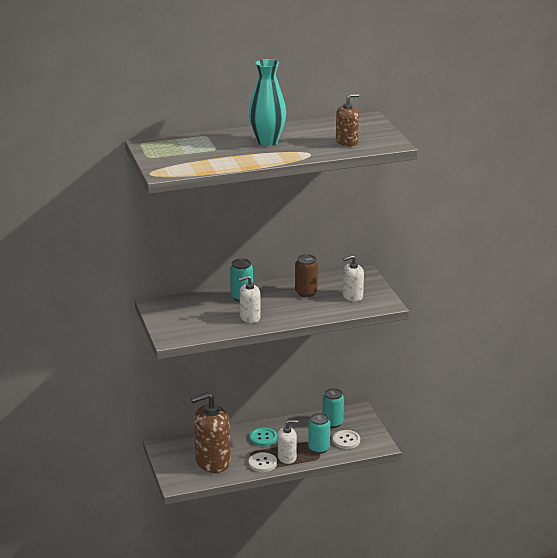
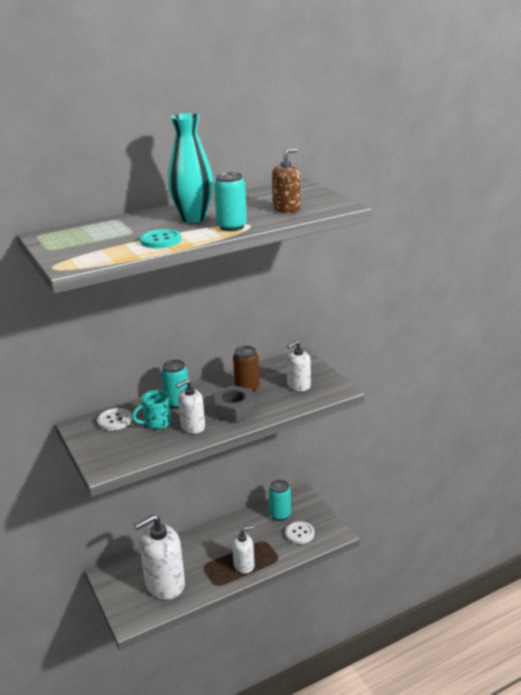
camera: 10 degrees left, 0 degrees up
(212, 461) = (165, 584): brown soap dispenser -> white soap dispenser
(220, 311) = (156, 423): none -> turquoise mug
(262, 463) = (219, 577): white button -> white button (114, 420)
(263, 438) = (213, 544): turquoise button -> turquoise button (161, 240)
(289, 309) = (234, 410): none -> grey nut
(319, 448) = (274, 548): turquoise can -> turquoise can (232, 227)

